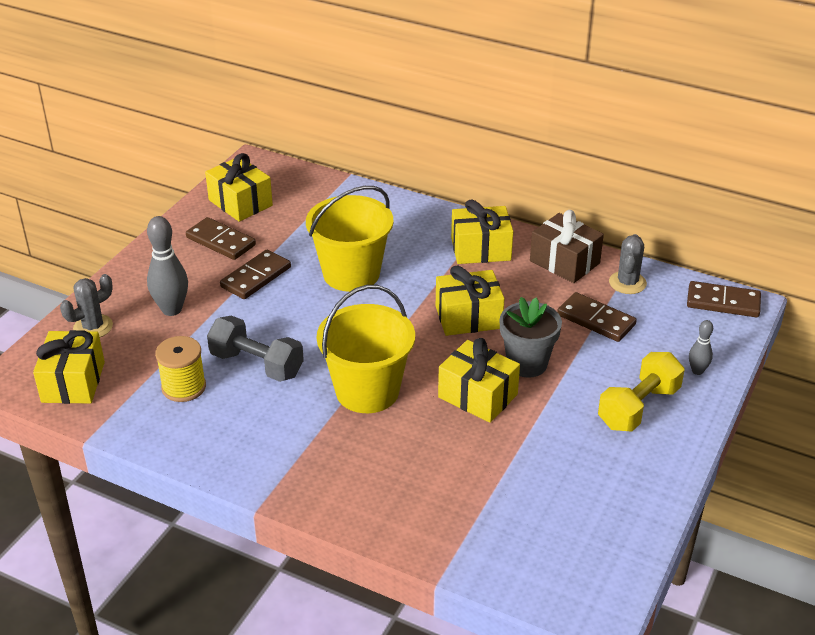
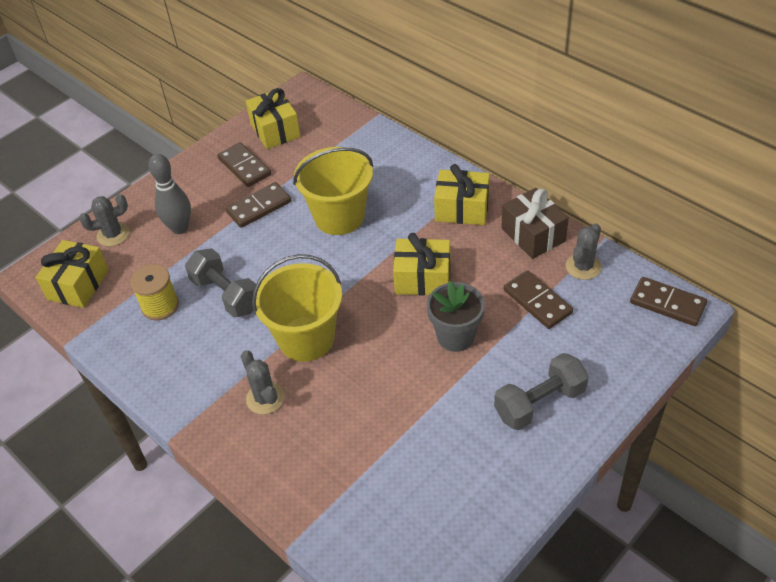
camera: 20 degrees right, 10 degrees up
(347, 454) = (265, 398): none -> grey cactus
(477, 396) = (399, 362): yellow gift -> none
(638, 407) = (539, 403): yellow dumbbell -> grey dumbbell
(697, 371) = (611, 374): grey bowling pin -> none

